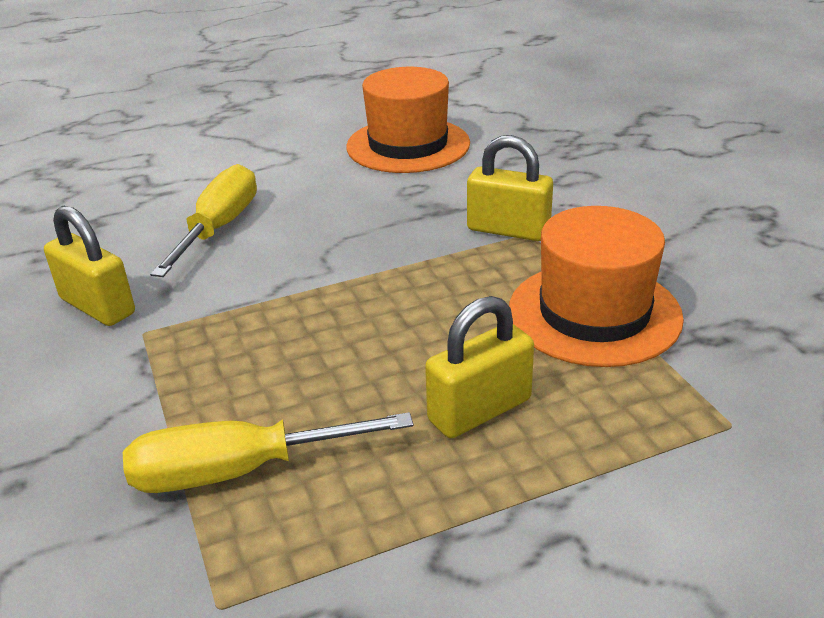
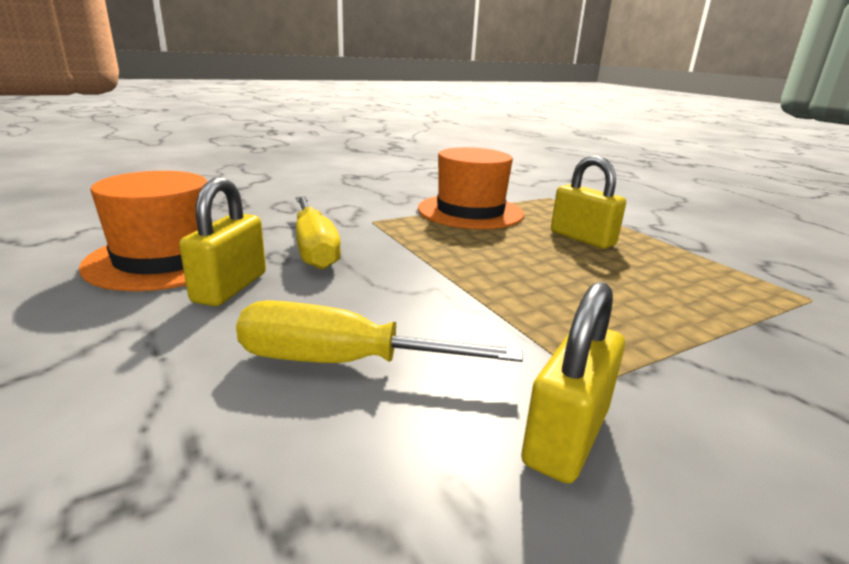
camera: 100 degrees left, 10 degrees down
(239, 471) = (712, 303): yellow screwdriver -> yellow screwdriver (314, 249)
(508, 230) = (366, 226): yellow padlock -> yellow padlock (230, 287)

